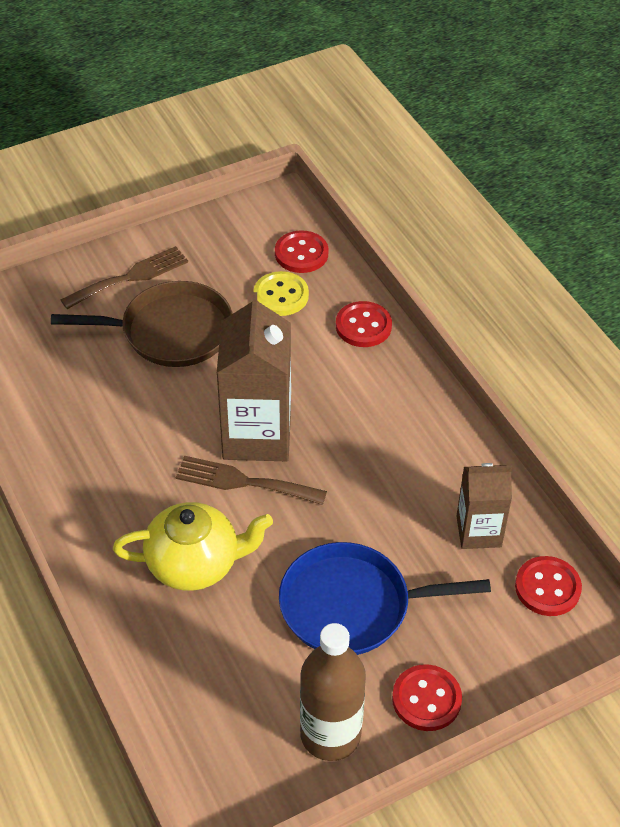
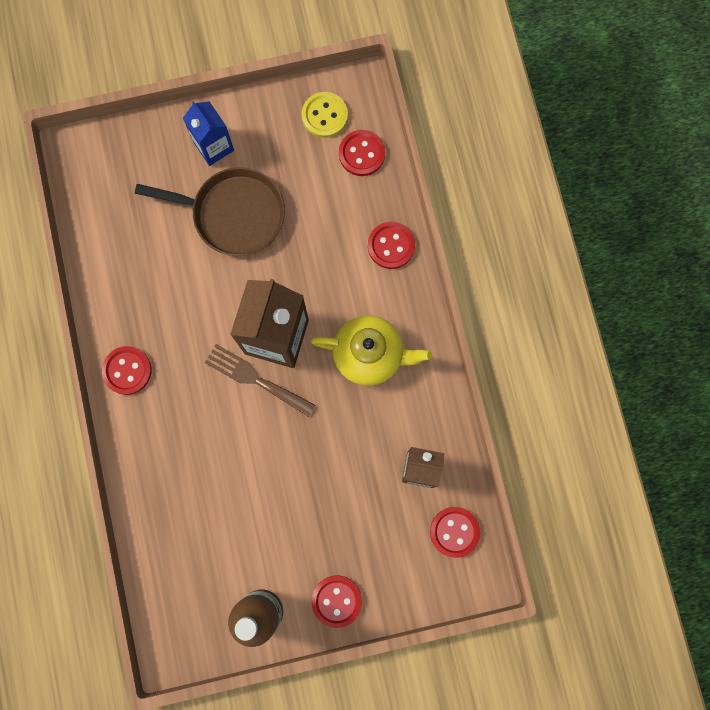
camera: 15 degrees right, 30 degrees up
(79, 506) = (127, 370): none -> red button
(130, 277) = (214, 146): brown fork -> blue carton
(195, 564) = (201, 444): yellow teapot -> yellow teapot (369, 354)
(281, 295) = (332, 196): yellow button -> yellow button (324, 116)
(351, 606) = (306, 510): blue pan -> none

